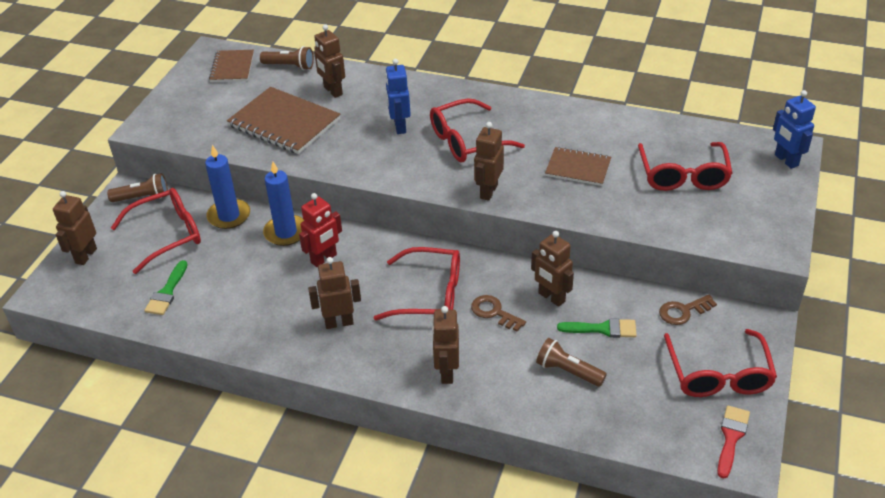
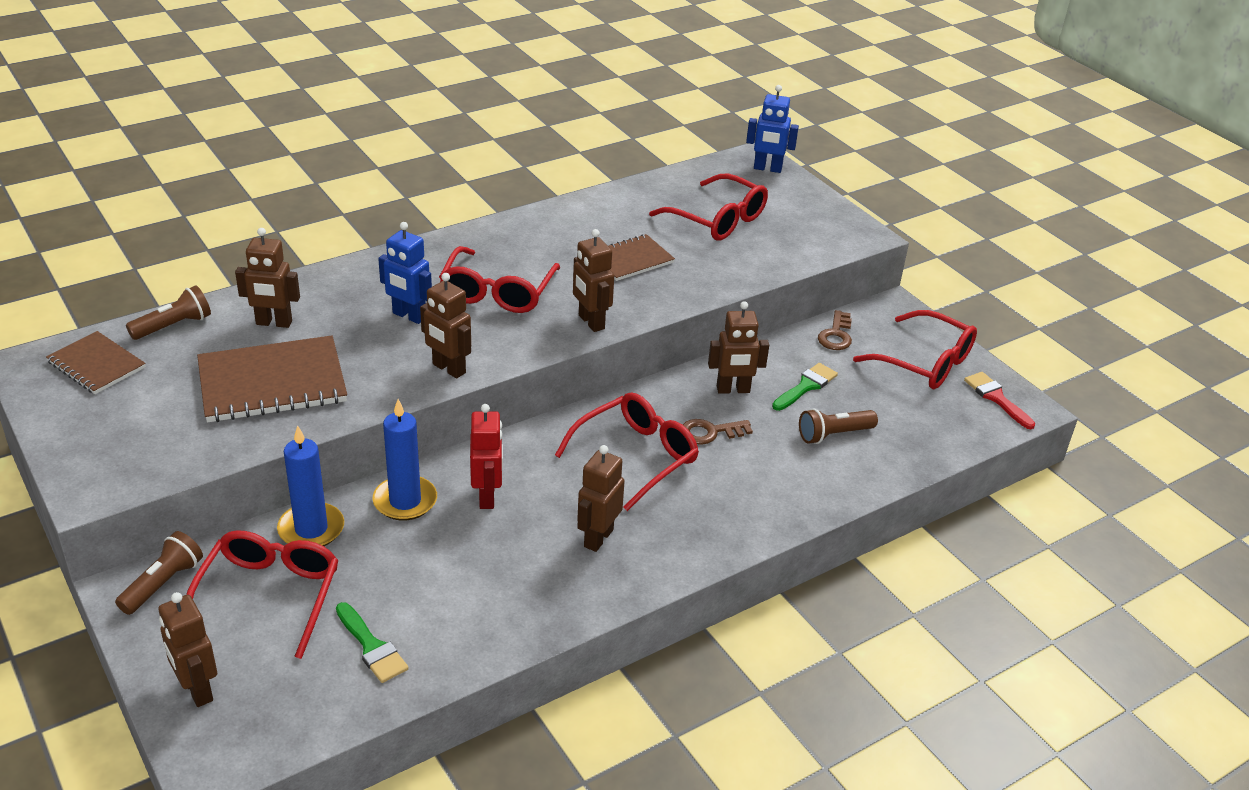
camera: 55 degrees left, 5 degrees down
(446, 372) = (753, 505): brown robot -> brown robot (448, 369)

